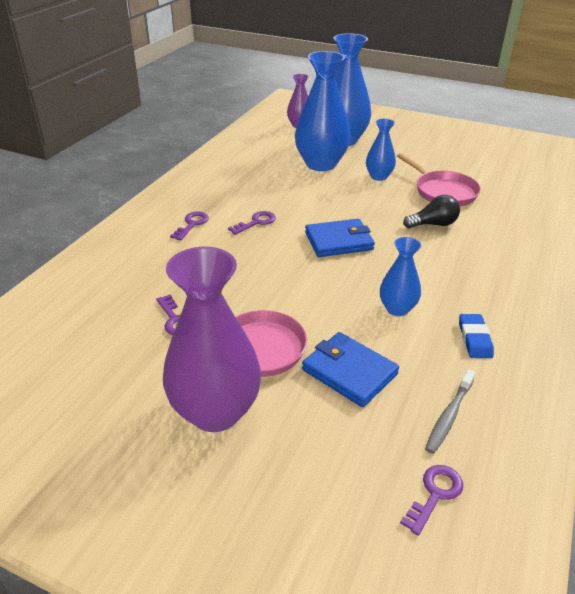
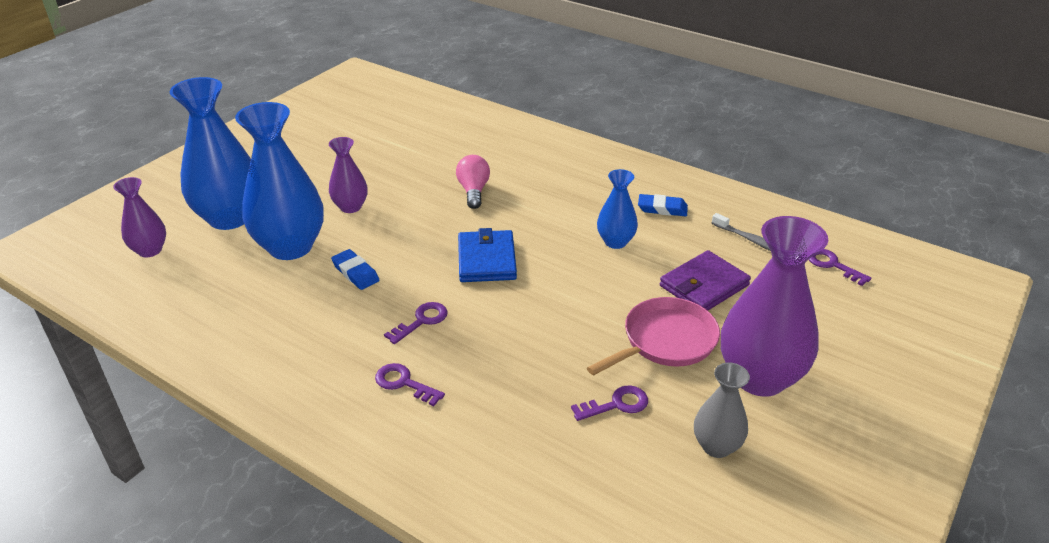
camera: 80 degrees left, 0 degrees up
(127, 379) = (716, 446): none -> grey vase
(256, 222) = (421, 321): purple key -> purple key turned 75 degrees clockwise
(302, 190) = (355, 272): none -> blue eraser
(349, 372) = (704, 285): blue wallet -> purple wallet
(379, 176) = (350, 207): blue vase -> purple vase
(433, 224) = (473, 191): black light bulb -> pink light bulb
(443, 192) = (408, 171): pink pan -> none

